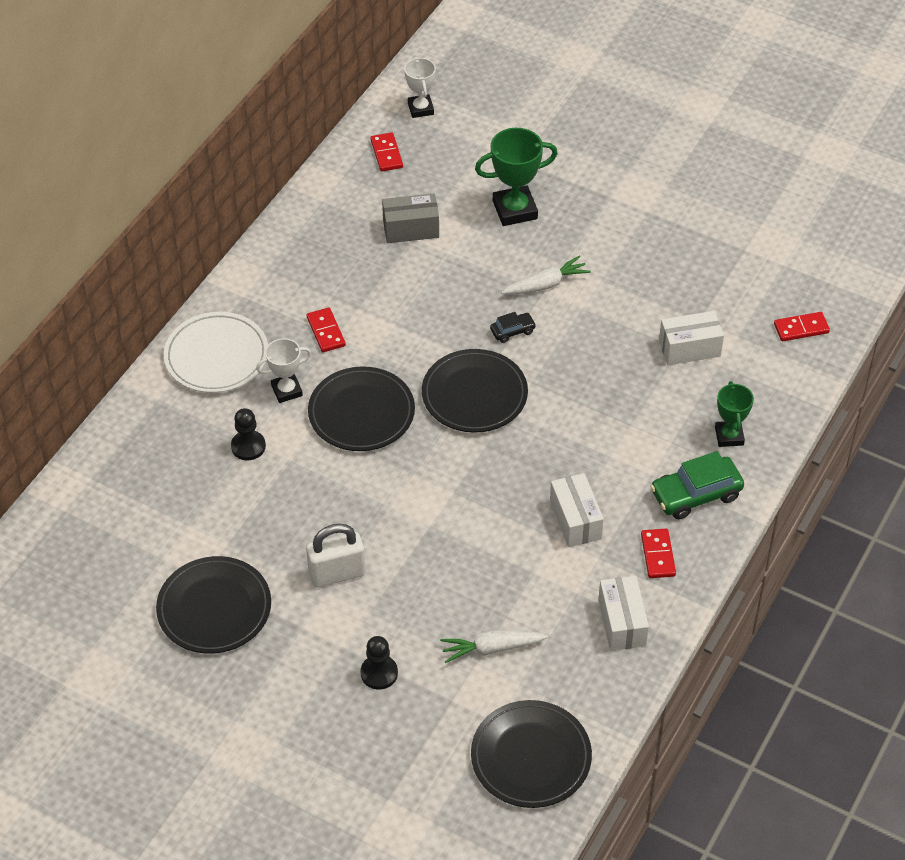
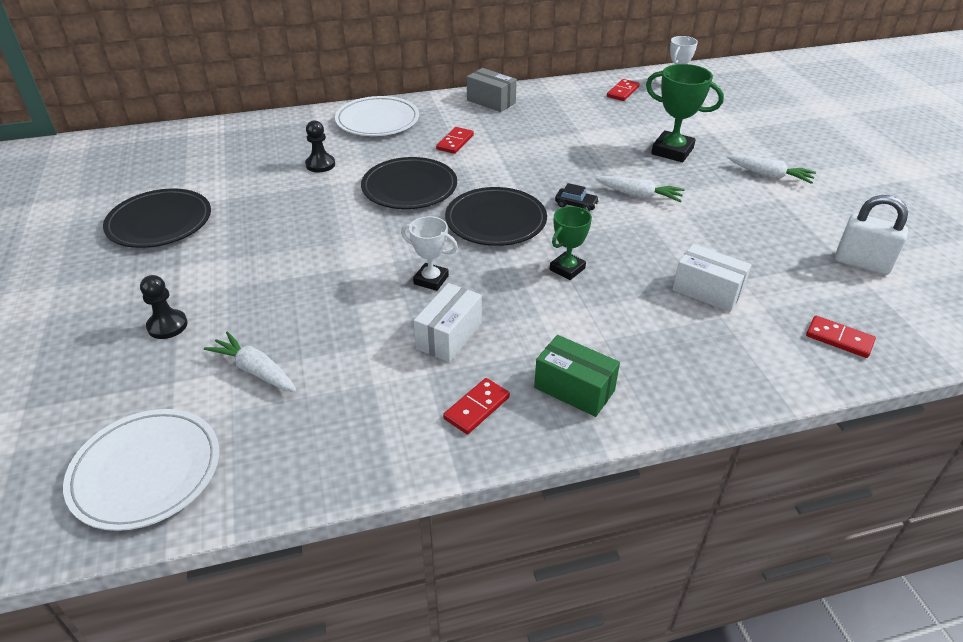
camera: 45 degrees right, 10 degrees down
(287, 390) = (386, 154): white trophy -> white trophy (431, 280)
(337, 573) = (249, 253): white padlock -> white padlock (862, 263)
(411, 229) = (585, 127): grey box -> grey box (491, 101)
(531, 757) = (146, 471): black plate -> white plate
(615, 188) = (769, 175): none -> white carrot
(622, 623) = (371, 433): white box -> none
(696, 494) = (574, 389): green car -> green box
(729, 436) = (664, 369): green trophy -> green trophy (567, 269)

